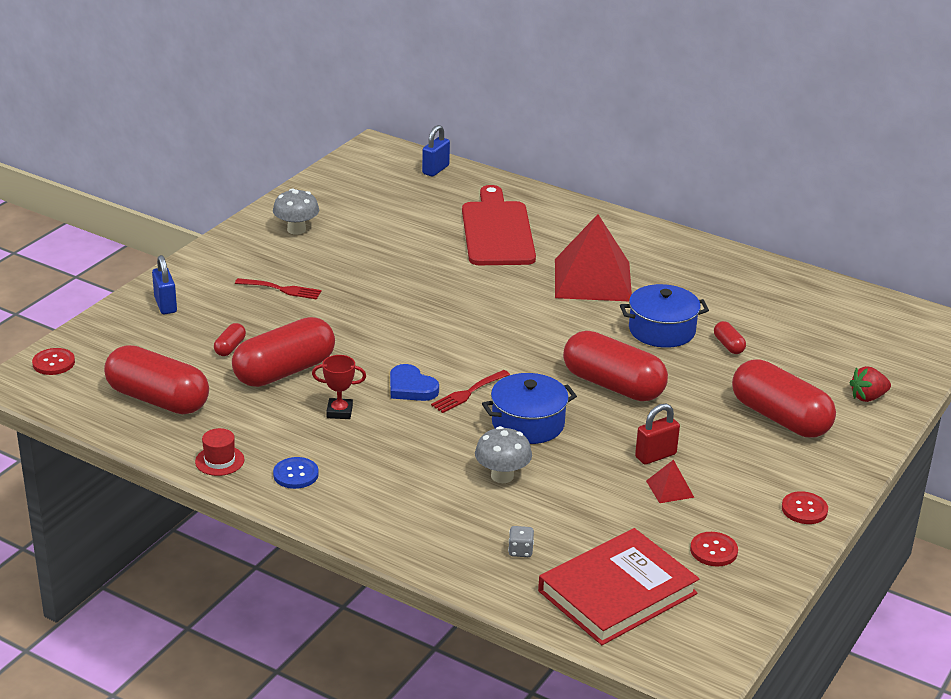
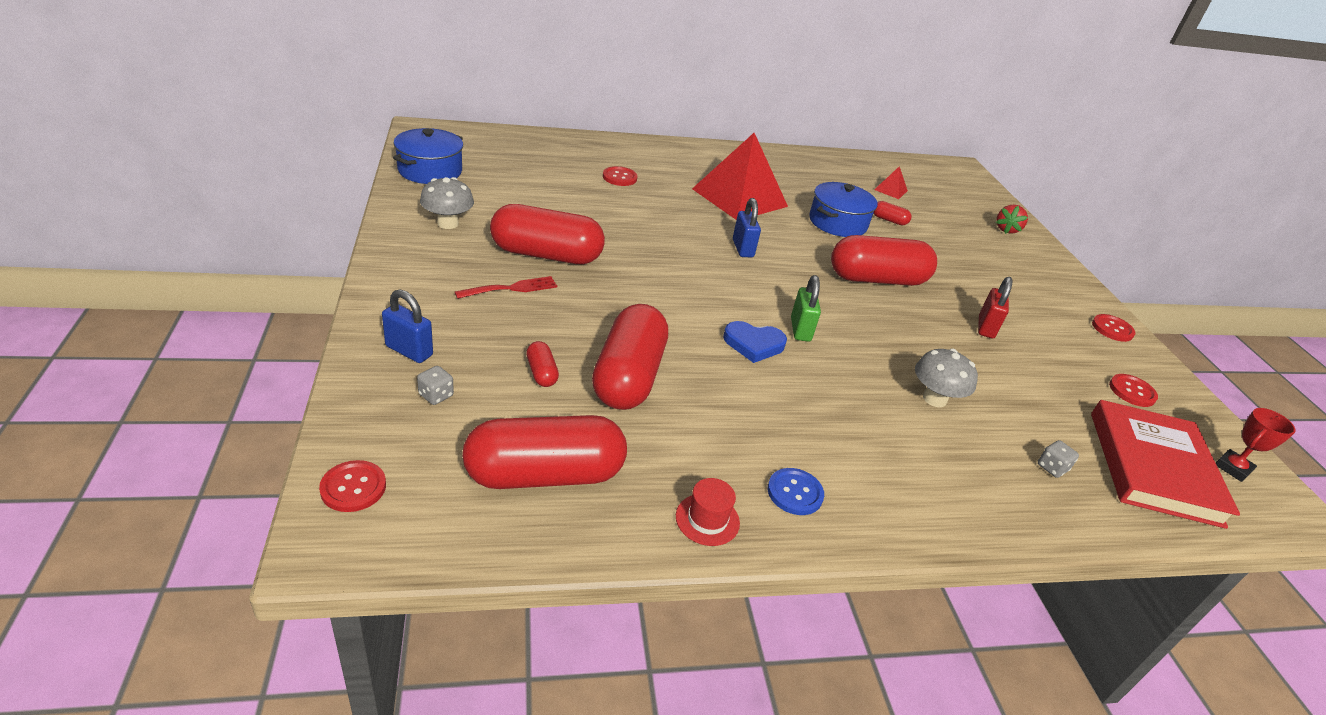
camera: 45 degrees left, 5 degrees up
(150, 335) = (436, 395): none -> grey dice
(339, 412) = (734, 398): red trophy -> red trophy (1232, 468)
(435, 170) = (501, 139): blue padlock -> blue padlock (743, 248)
(468, 393) = (800, 329): red fork -> green padlock
(497, 231) = (619, 177): red cutting board -> red button
(528, 423) = (878, 339): blue pot -> blue pot (430, 170)
(670, 489) = (1034, 352): red pyramid -> red pyramid (890, 190)
(780, 418) = (995, 264): red capsule -> red capsule (546, 255)

